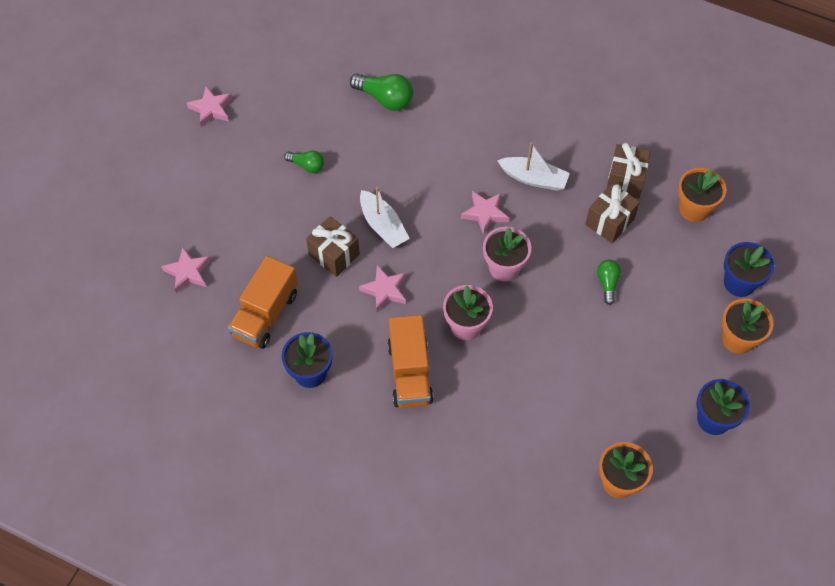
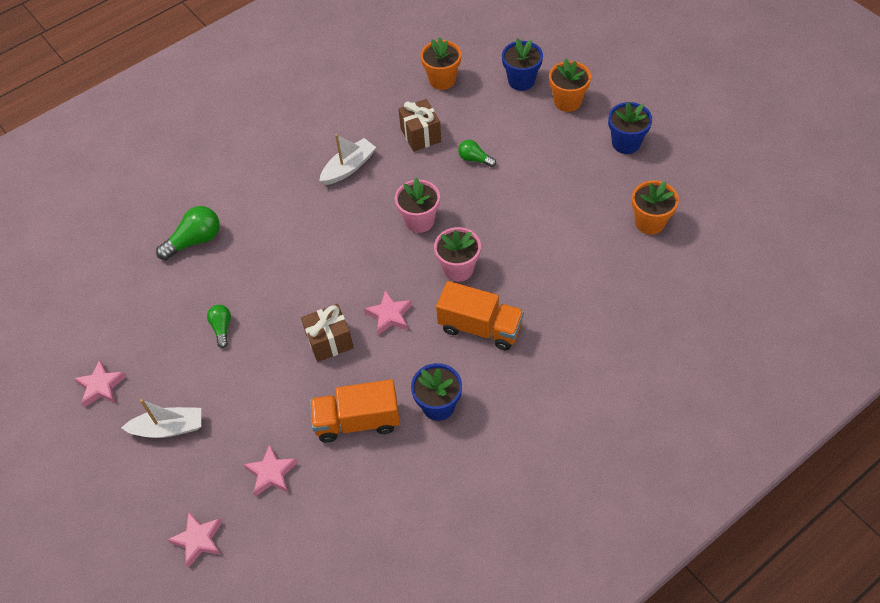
camera: 60 degrees left, 5 degrees down
(265, 314) = (357, 421): orange truck -> orange truck turned 120 degrees clockwise
(307, 165) = (222, 328): green light bulb -> green light bulb turned 60 degrees counterclockwise
(383, 226) = (324, 292): white boat -> white boat (169, 428)
(485, 213) = (360, 214): pink star -> pink star (198, 540)
(625, 180) = (389, 110): brown gift -> none

